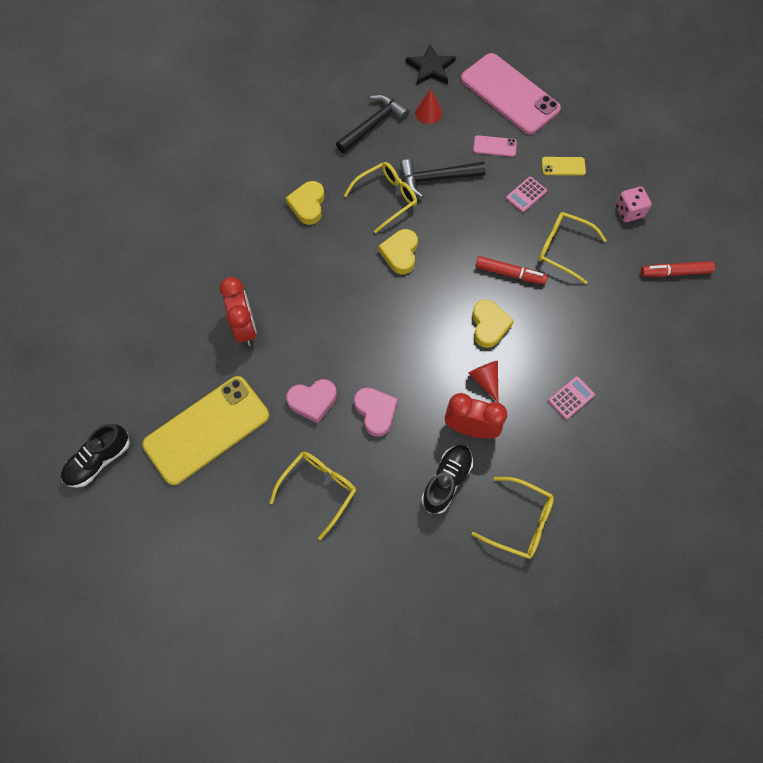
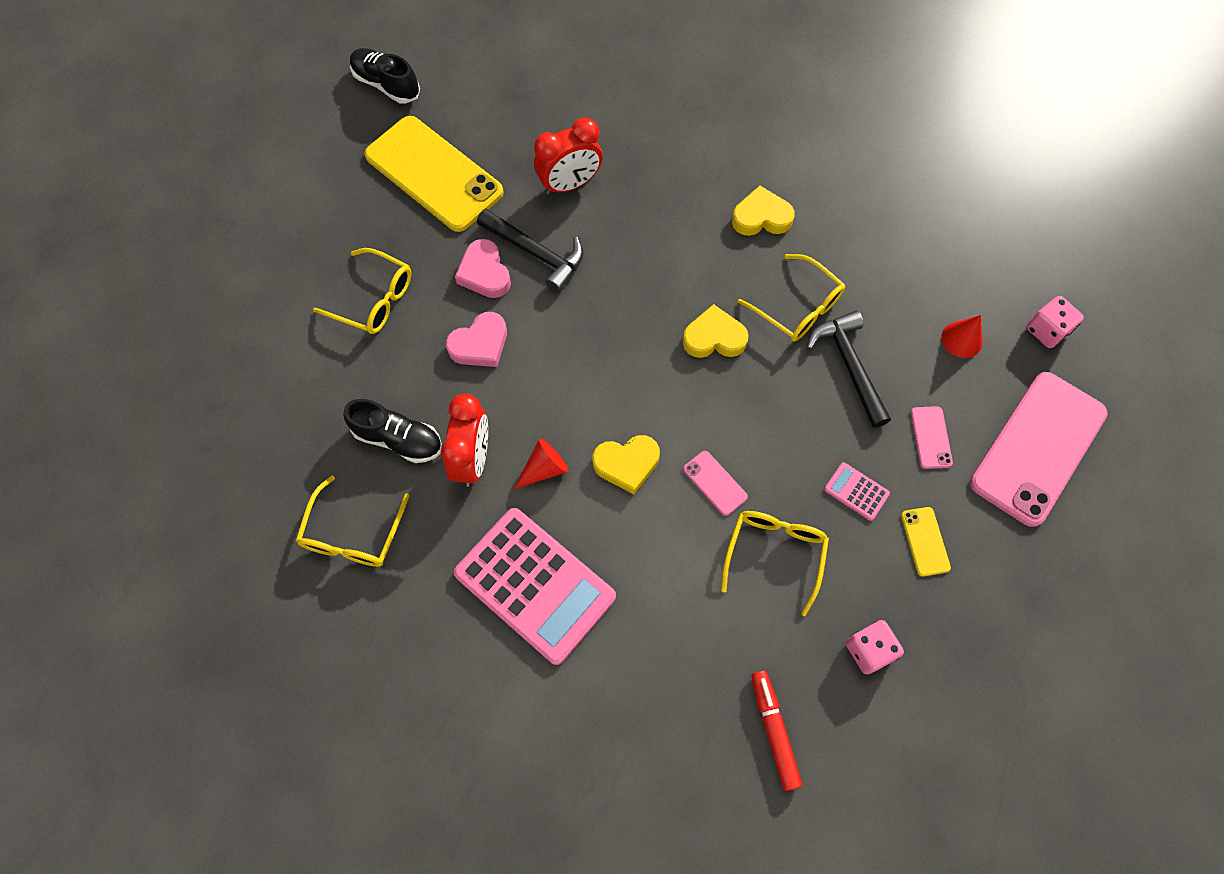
camera: 80 degrees right, 0 degrees up
(373, 124) = (916, 272): black hammer -> black hammer (536, 253)
(430, 68) = (1046, 330): black star -> pink dice
(510, 274) = (715, 483): red marker -> pink phone
(571, 398) = (535, 585): pink calculator -> pink calculator, size x2.44

